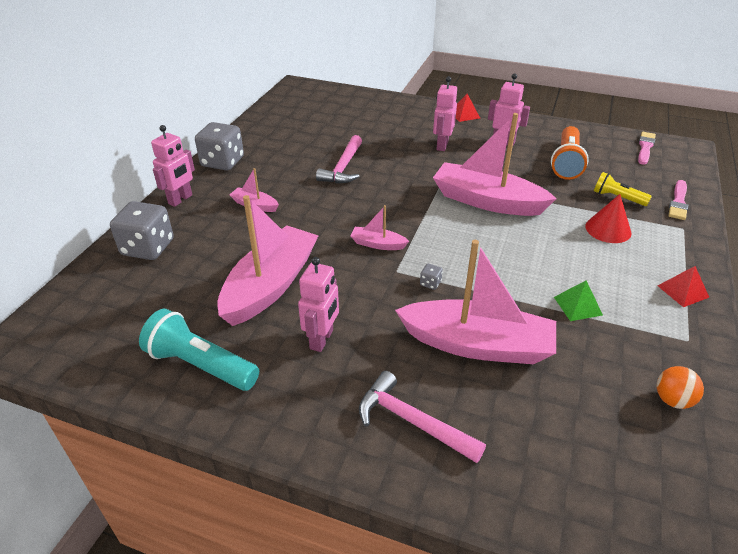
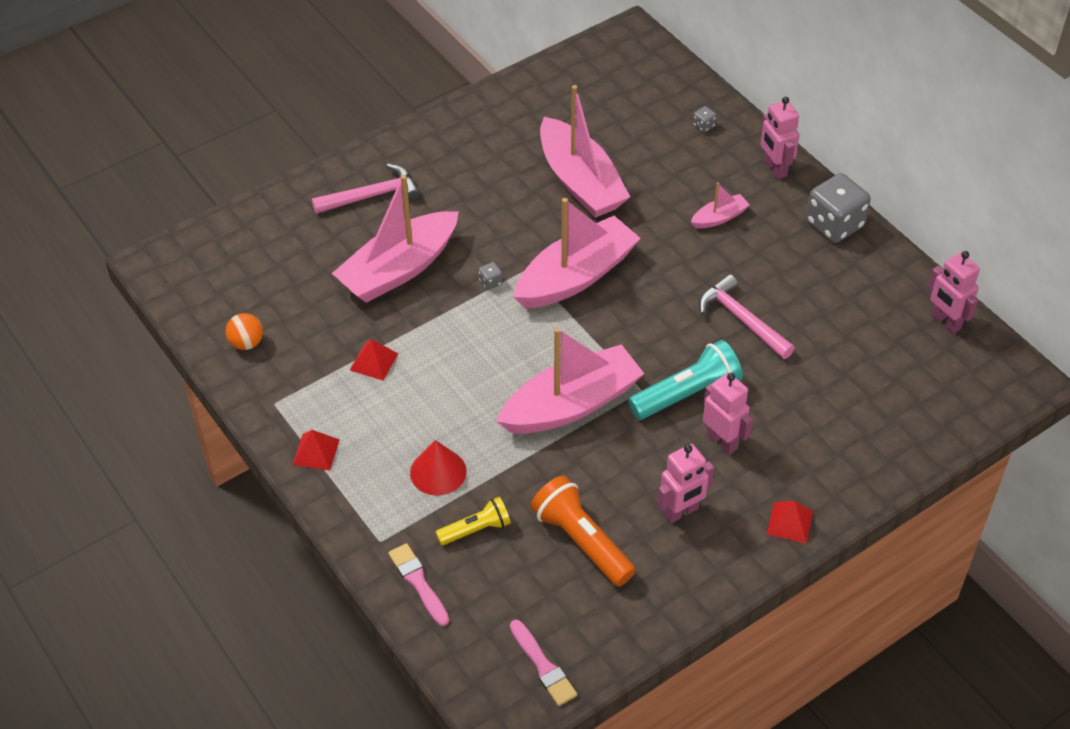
camera: 125 degrees right, 10 degrees up
(148, 248) = (703, 126): grey dice -> grey dice, size x0.40
(200, 365) = (523, 114): turquoise flashlight -> turquoise flashlight (687, 394)
(322, 339) = (489, 185): pink robot -> pink robot (945, 322)
(377, 244) = (576, 276): pink boat -> pink boat, size x2.23
(577, 306) = (373, 361): green pyramid -> red pyramid

